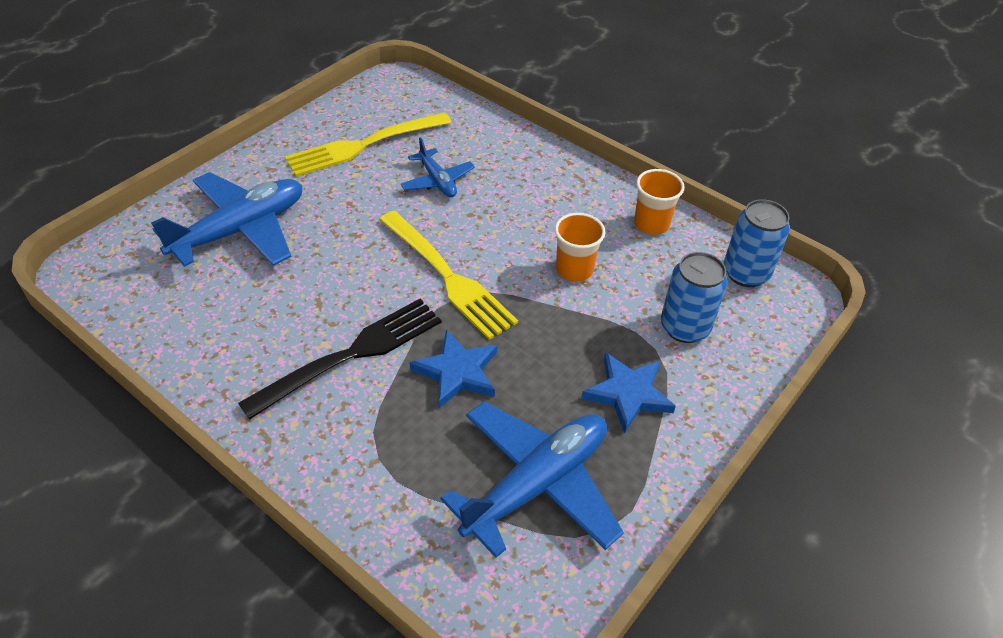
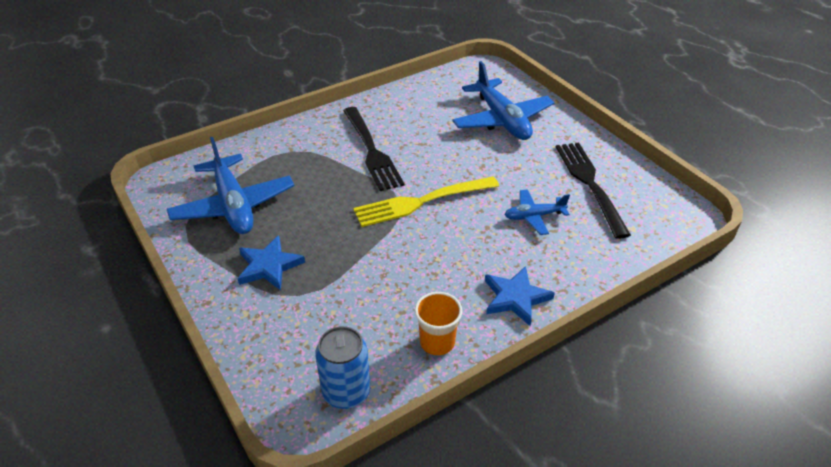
camera: 110 degrees right, 5 degrees down
(363, 145) = (589, 183): yellow fork -> black fork
(457, 372) = (334, 190): blue star -> blue star (515, 298)
(574, 269) = (401, 271): orange cup -> none
(685, 327) = (308, 321): blue can -> none

